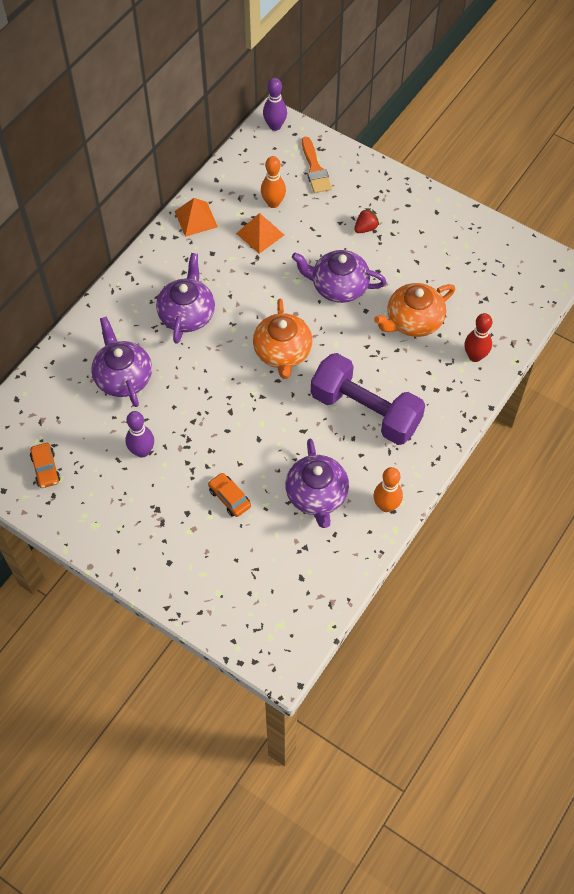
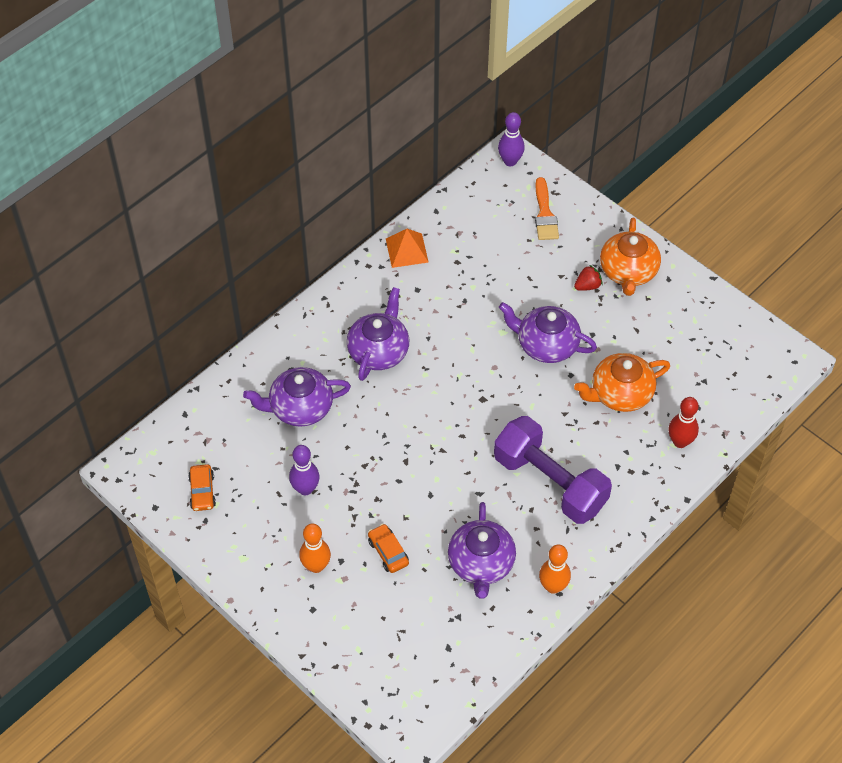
camera: 10 degrees right, 5 degrees down
(123, 377) = (300, 407): purple teapot -> purple teapot turned 90 degrees counterclockwise
(260, 234) = (472, 276): orange pyramid -> none
(273, 203) = (492, 245): orange bowling pin -> orange bowling pin (316, 566)
(282, 352) = (473, 406): orange teapot -> orange teapot (628, 272)

